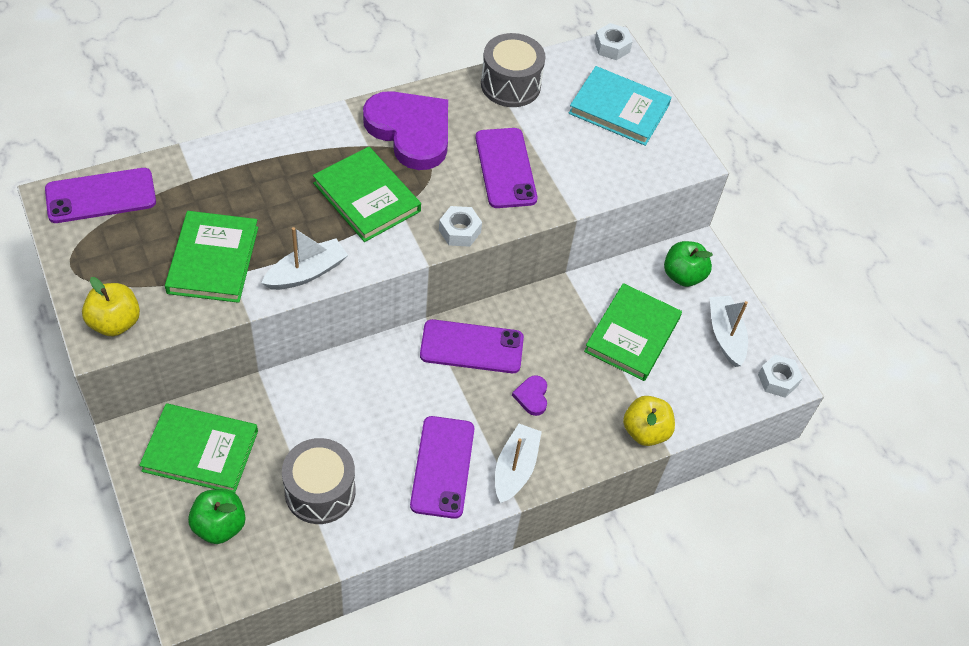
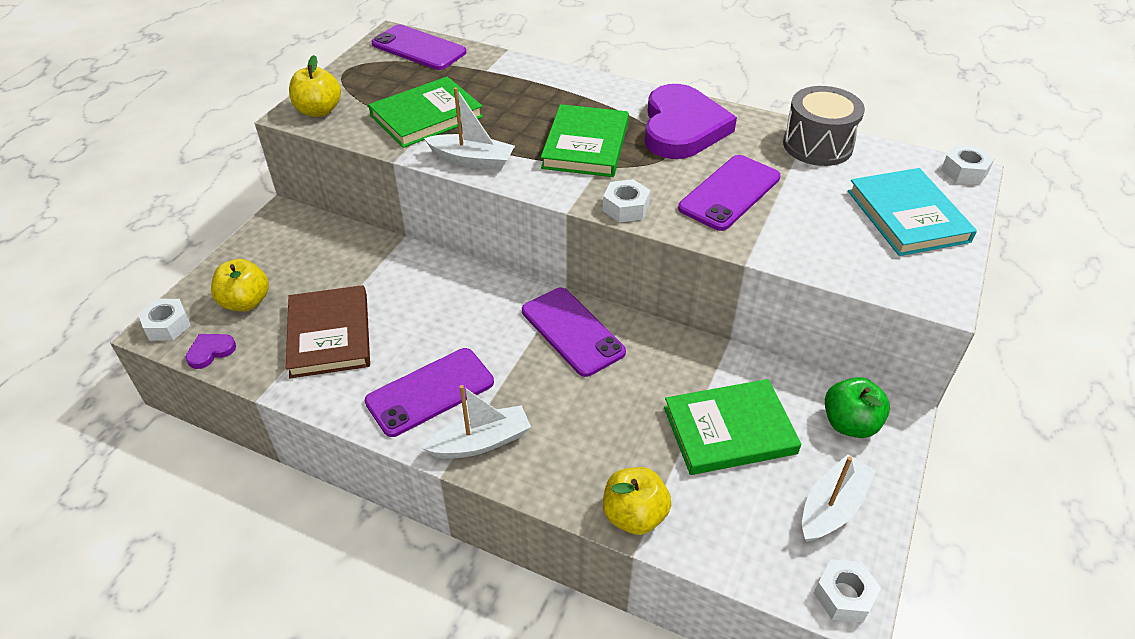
camera: 55 degrees right, 10 degrees down
(188, 596) = (167, 325): none -> white nut
(200, 451) = (304, 252): green book -> none
(219, 525) = (246, 302): green apple -> yellow apple
(320, 491) = (330, 335): grey drum -> brown book
(532, 396) = (570, 403): purple heart -> purple heart (210, 351)

